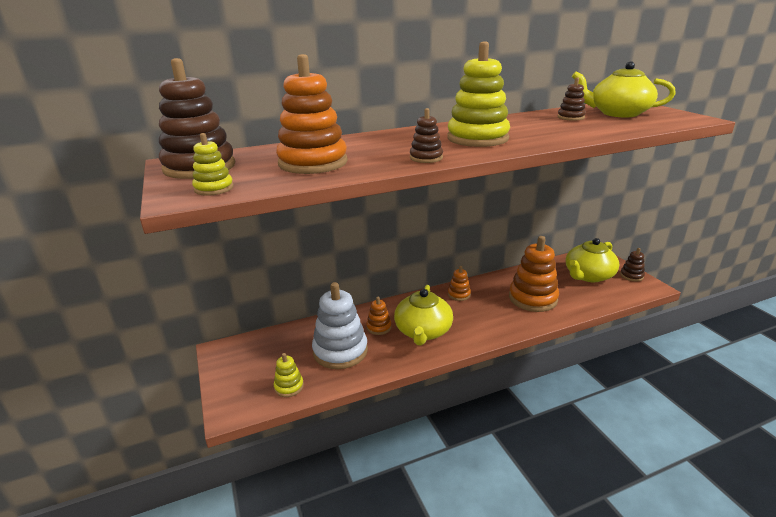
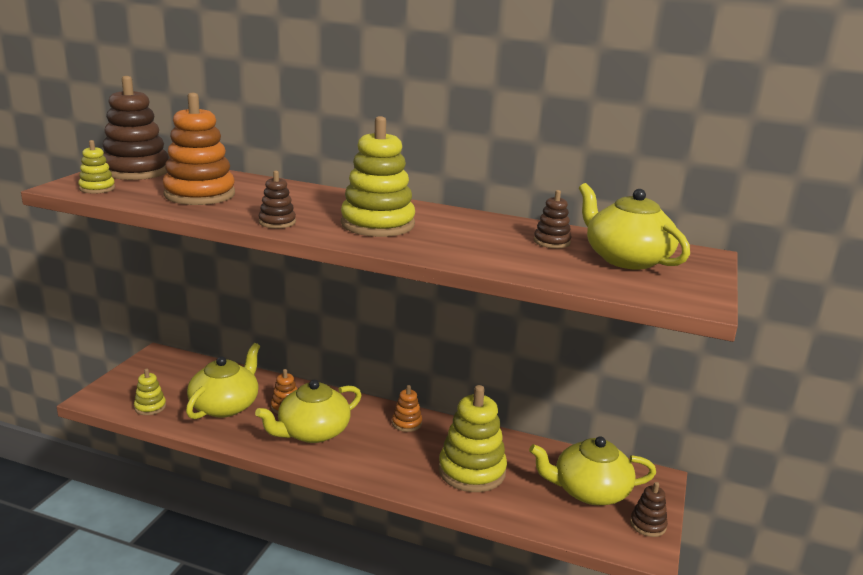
camera: 40 degrees right, 5 degrees down
(340, 351) = (225, 406): white stacking toy -> yellow teapot
(532, 298) = (472, 471): orange stacking toy -> yellow stacking toy

